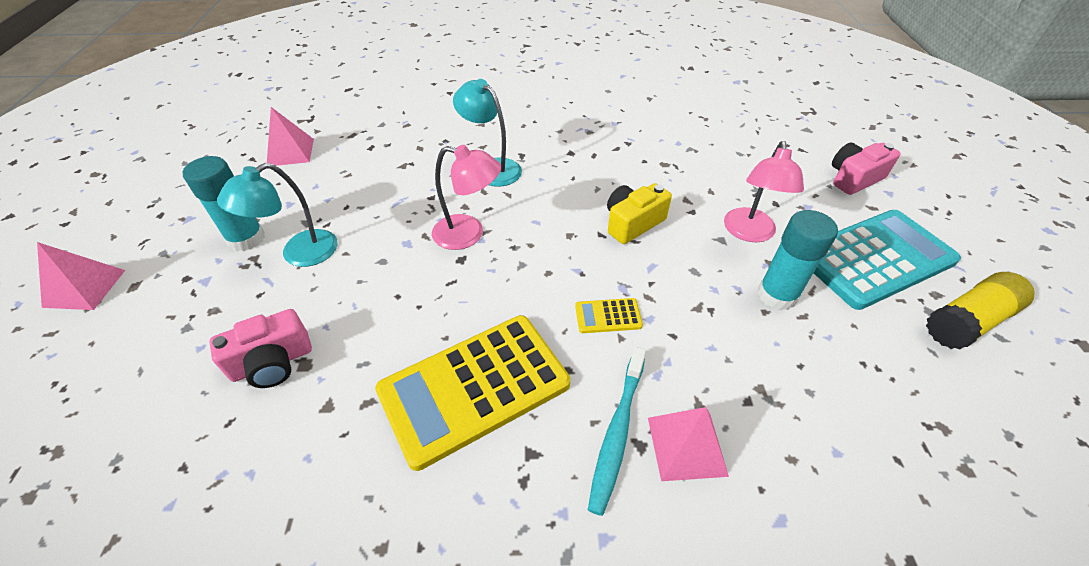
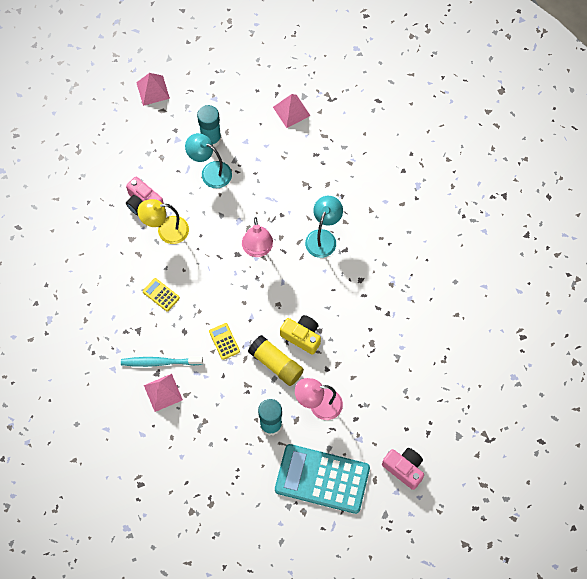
camera: 70 degrees right, 20 degrees up
(353, 342) = (166, 230): none -> yellow lamp
(474, 388) = (161, 295): yellow calculator -> yellow calculator, size x0.41
(875, 259) = (322, 479): turquoise calculator -> turquoise calculator turned 150 degrees clockwise
(968, 321) = (287, 525): yellow glue stick -> yellow glue stick (276, 364)

